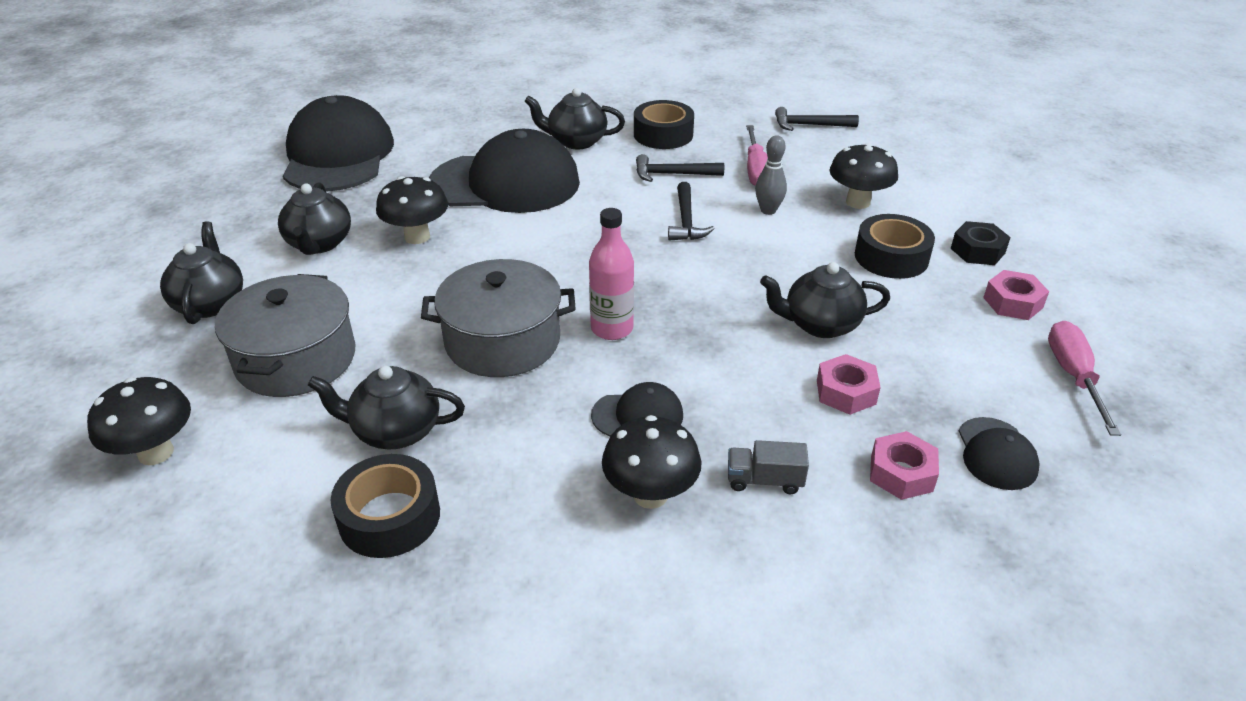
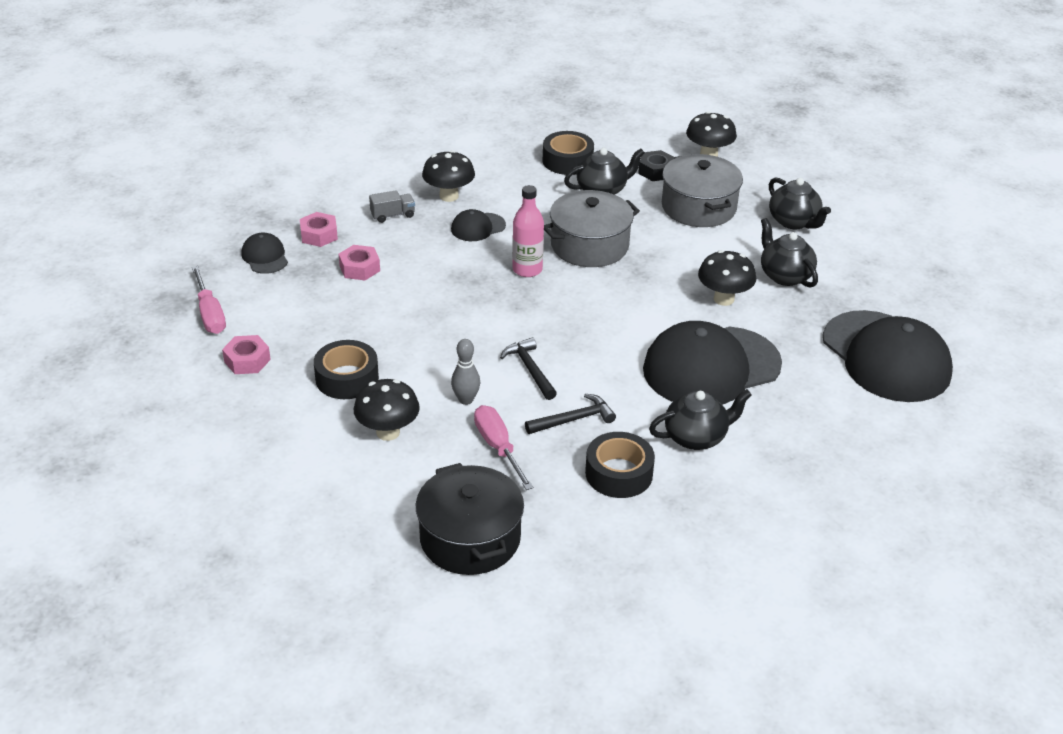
camera: 155 degrees right, 0 degrees up
(810, 125) = (470, 538): black hammer -> black pot
(820, 325) = (388, 307): black teapot -> none
(977, 251) = (274, 404): black nut -> black nut (656, 171)

